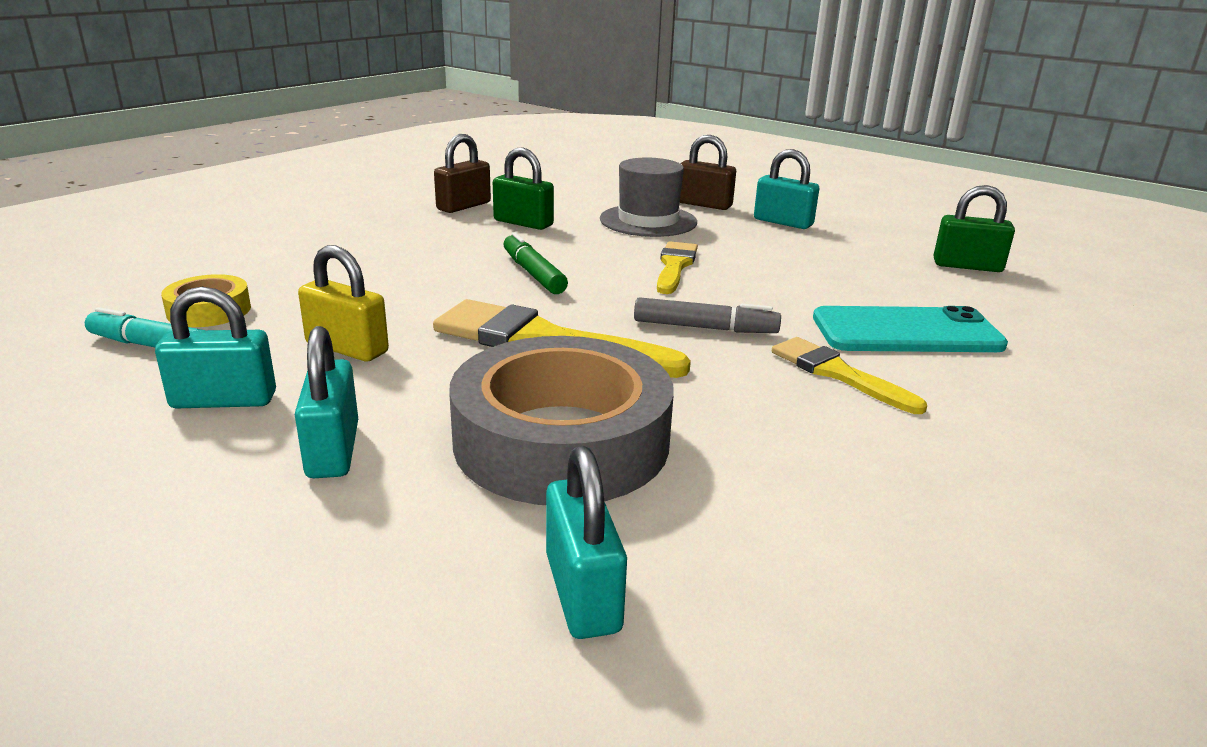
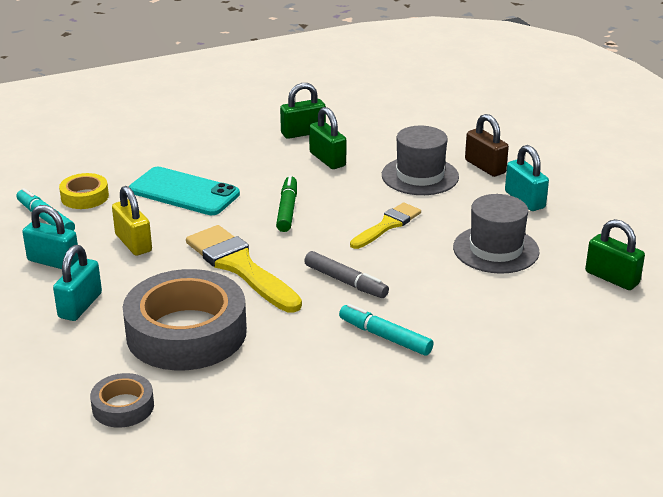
camera: 30 degrees right, 5 degrees up
(464, 206) = (303, 133): brown padlock -> green padlock
(582, 593) = (123, 407): turquoise padlock -> grey tape
(822, 265) = (496, 249): none -> grey hat
(838, 374) = (385, 337): yellow brush -> turquoise marker
(906, 332) = (474, 320): turquoise phone -> turquoise phone (184, 192)

